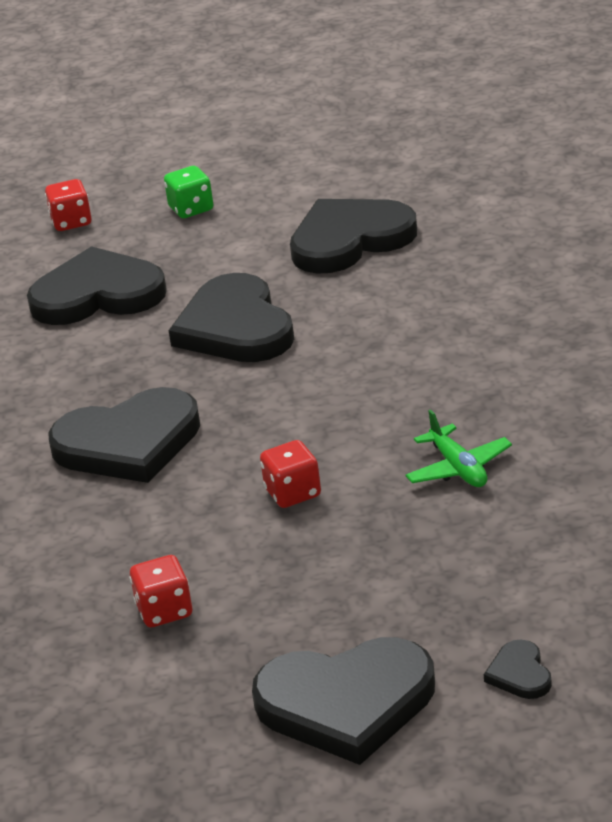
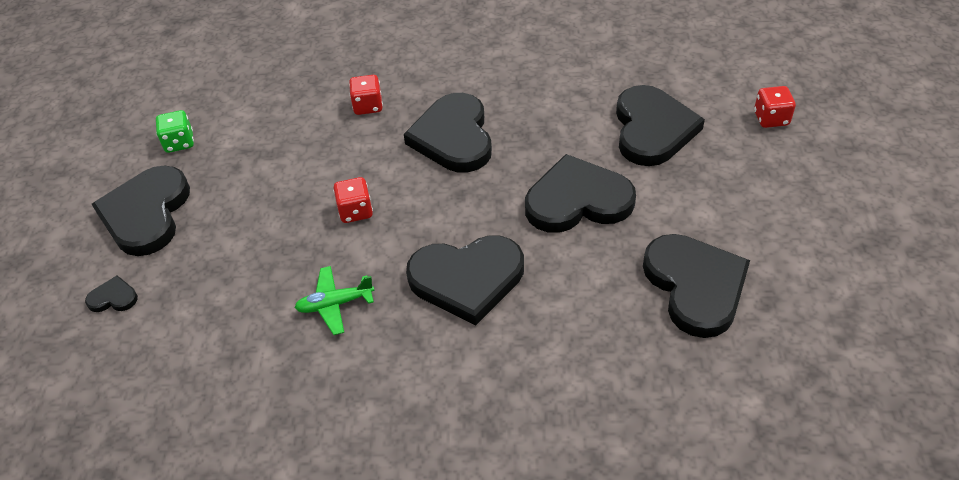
camera: 100 degrees right, 15 degrees up
(164, 611) = (276, 144): red dice -> red dice (368, 106)
(191, 209) = (777, 188): green dice -> green dice (179, 142)
(386, 380) = (467, 279): none -> black heart

